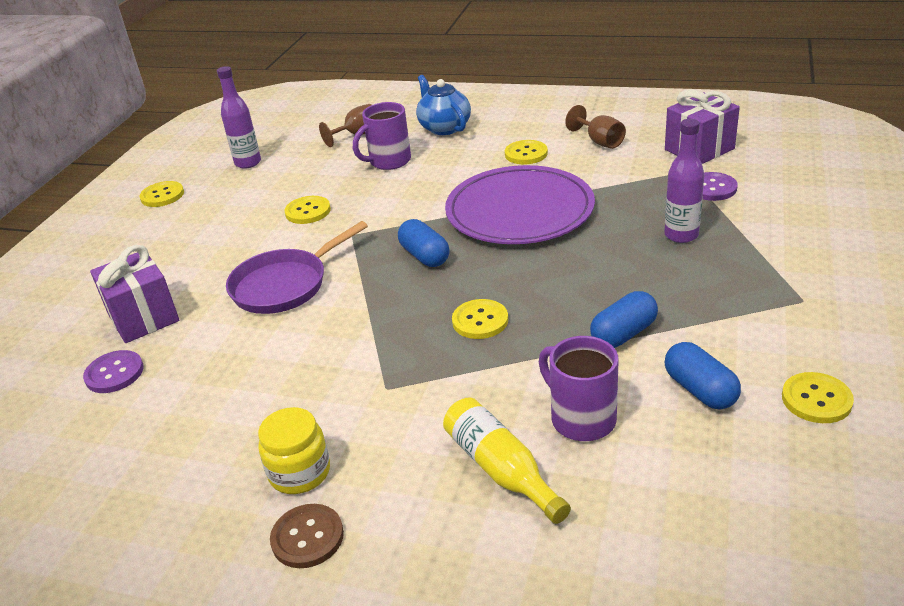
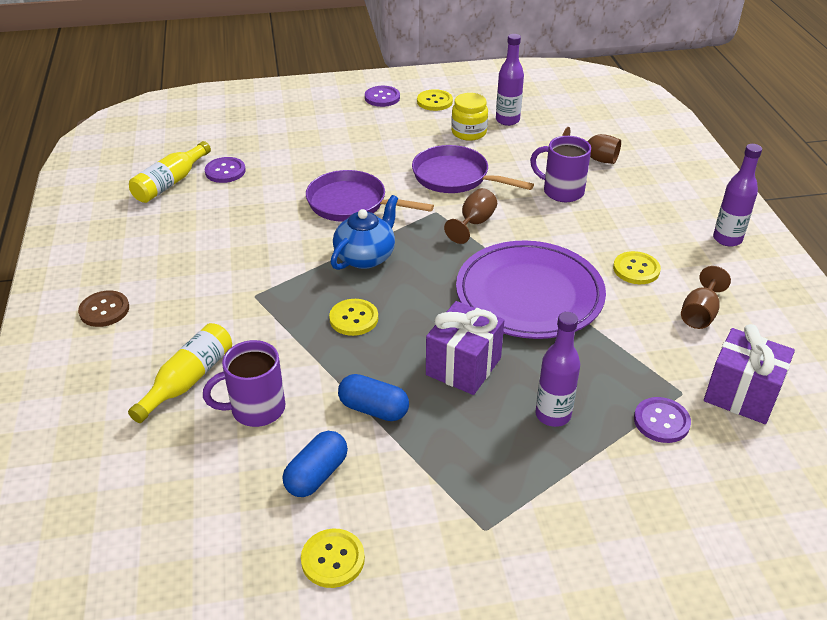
camera: 60 degrees right, 5 degrees up
(82, 429) = (170, 183): none -> yellow bottle
(110, 226) = (382, 97): none -> purple button
(143, 317) = (286, 157): purple gift -> purple gift (463, 366)
(300, 472) = (159, 286): yellow jar -> yellow jar (469, 132)
(308, 211) = (455, 177): yellow button -> purple pan
(391, 217) = (474, 223): none -> brown goblet
(425, 256) = (427, 260): blue capsule -> none
(444, 127) = (647, 203): blue teapot -> blue teapot (366, 257)
(520, 108) = (727, 239): none -> purple bottle
(581, 418) = (256, 409): purple mug -> purple mug turned 135 degrees counterclockwise

